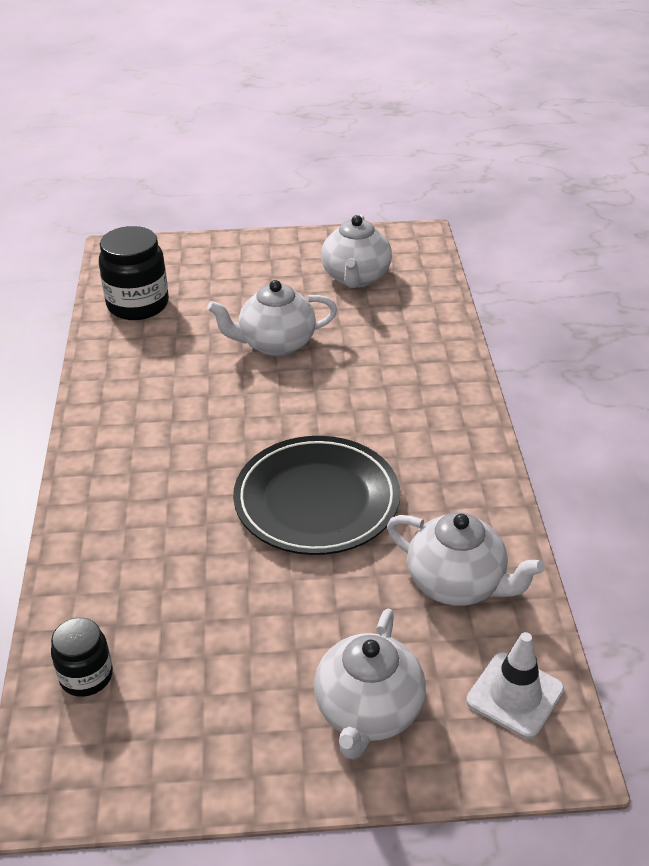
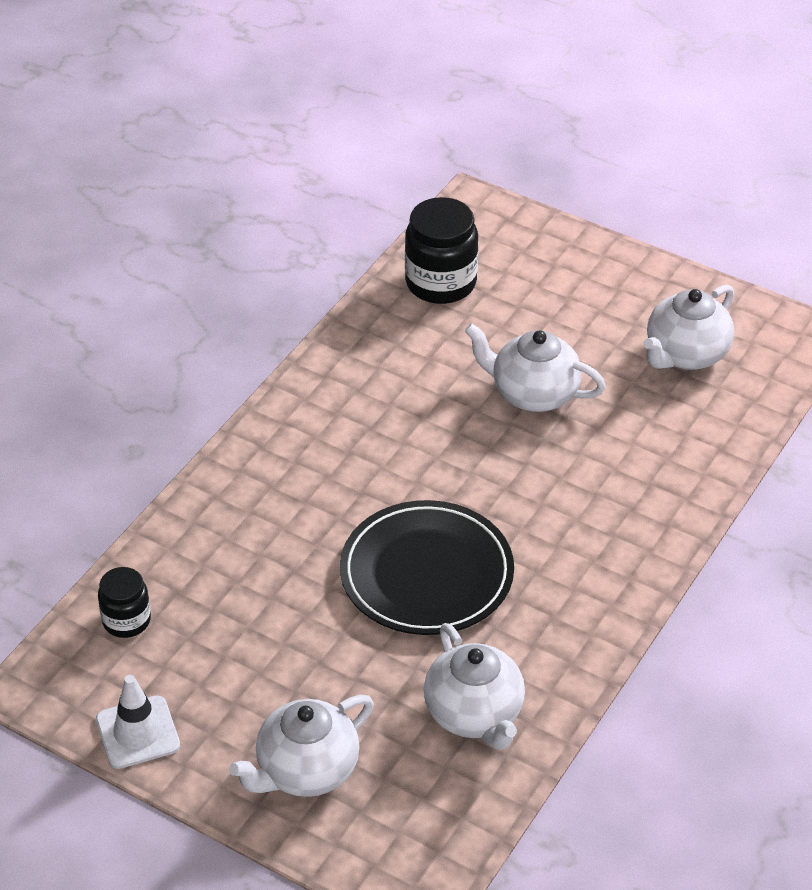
camera: 35 degrees right, 5 degrees up
(515, 695) = (430, 827): white traffic cone -> white traffic cone (138, 732)

